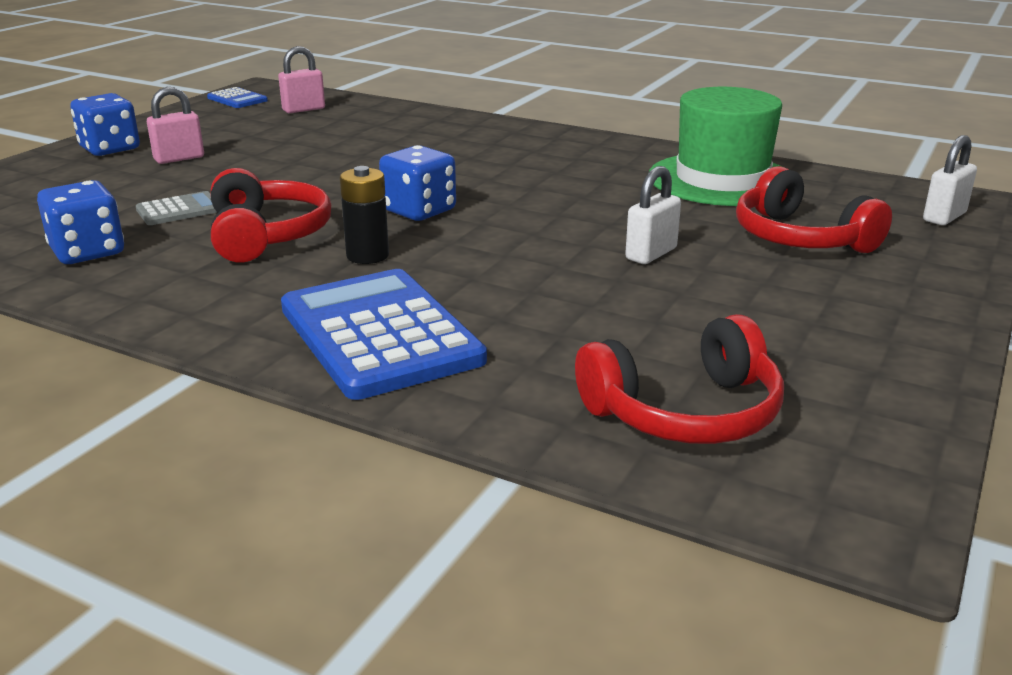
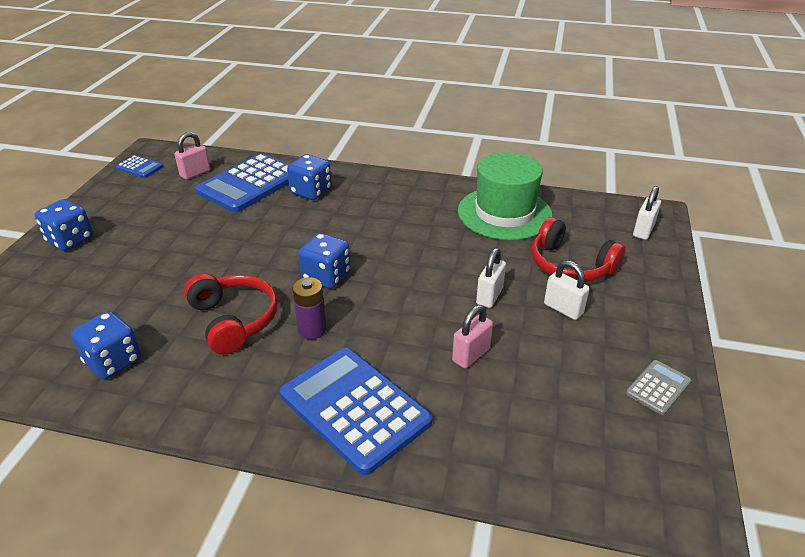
camera: 15 degrees left, 10 degrees up
(179, 158) = (129, 244): pink padlock -> pink padlock (471, 355)
(179, 210) = (158, 303): grey calculator -> grey calculator (658, 387)
(367, 255) = (312, 330): black battery -> purple battery
(369, 123) = (250, 184): none -> blue calculator
(447, 137) = (311, 191): none -> blue dice
(685, 412) = (563, 442): red headphones -> none
(763, 279) = (563, 309): none -> white padlock

